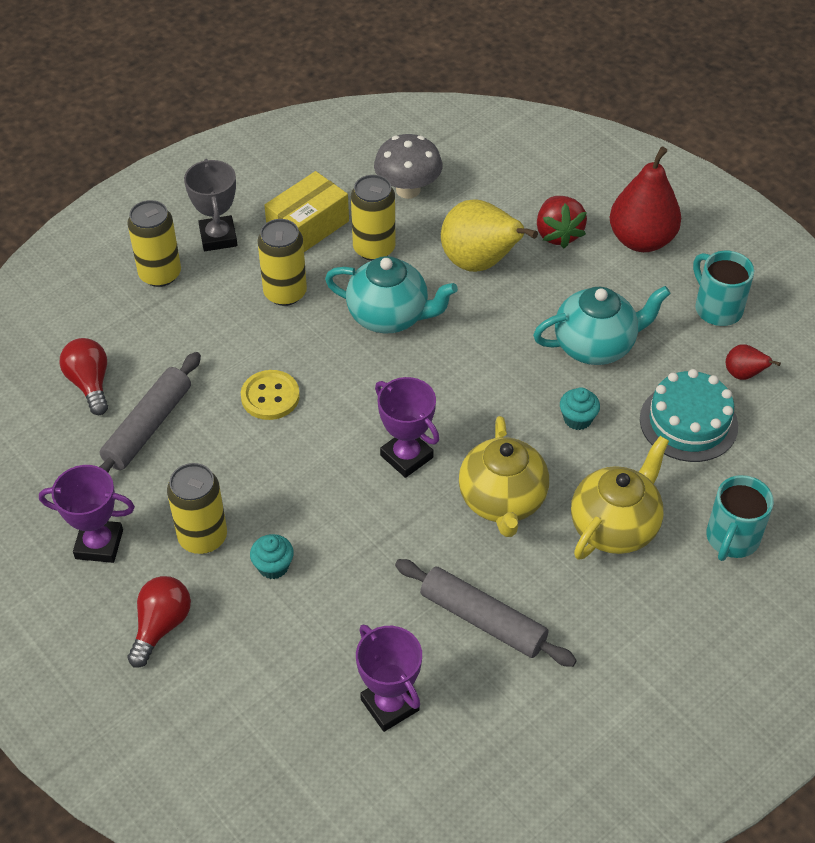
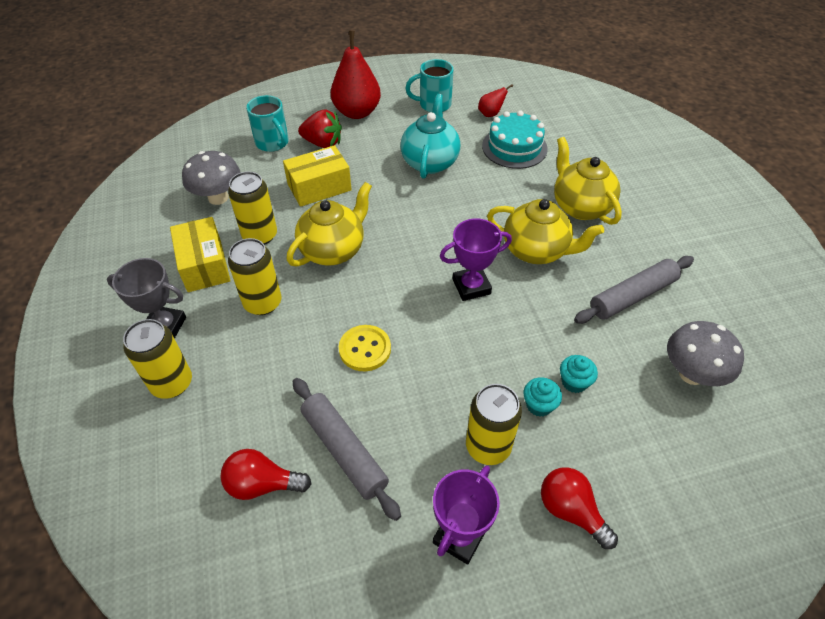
camera: 65 degrees left, 0 degrees up
(389, 316) = (333, 250): turquoise teapot -> yellow teapot
(390, 705) = (691, 374): purple trophy -> grey mushroom
(480, 263) = (319, 187): yellow pear -> yellow box
(577, 419) = (485, 191): turquoise cupcake -> turquoise cupcake (574, 382)
(731, 539) = (609, 163): turquoise mug -> turquoise mug (273, 143)

